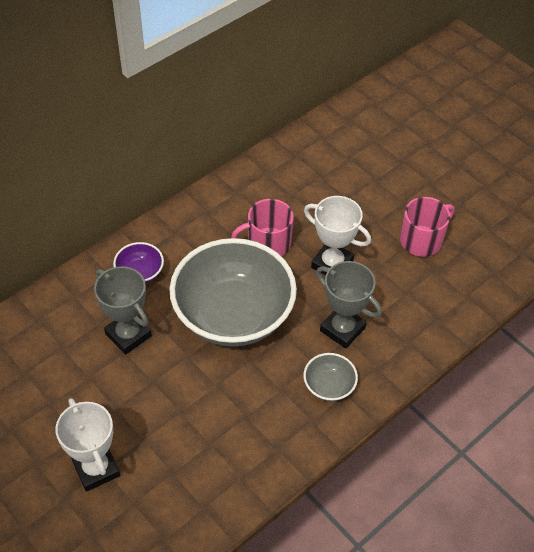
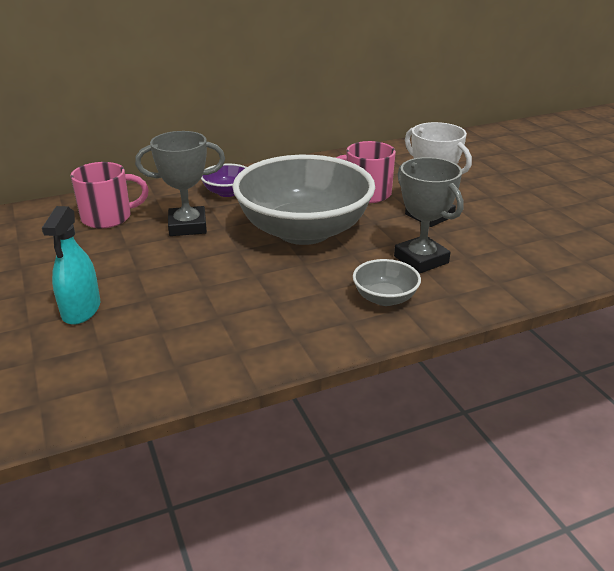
camera: 20 degrees right, 20 degrees down
(96, 469) = (81, 310): white trophy -> turquoise spray bottle
(128, 335) = (187, 226): grey trophy -> grey trophy turned 75 degrees counterclockwise
(422, 240) = (539, 215): pink mug -> pink mug (108, 217)

